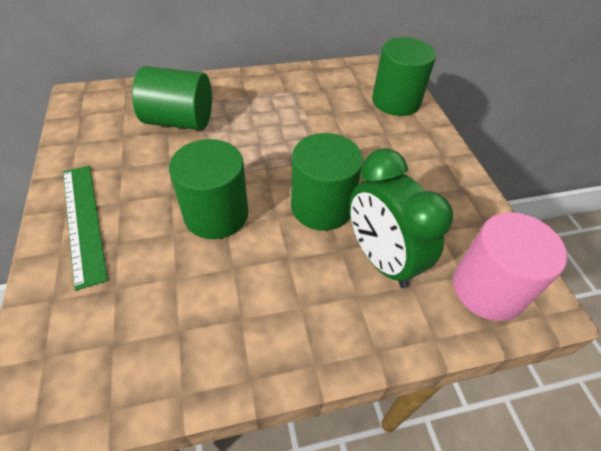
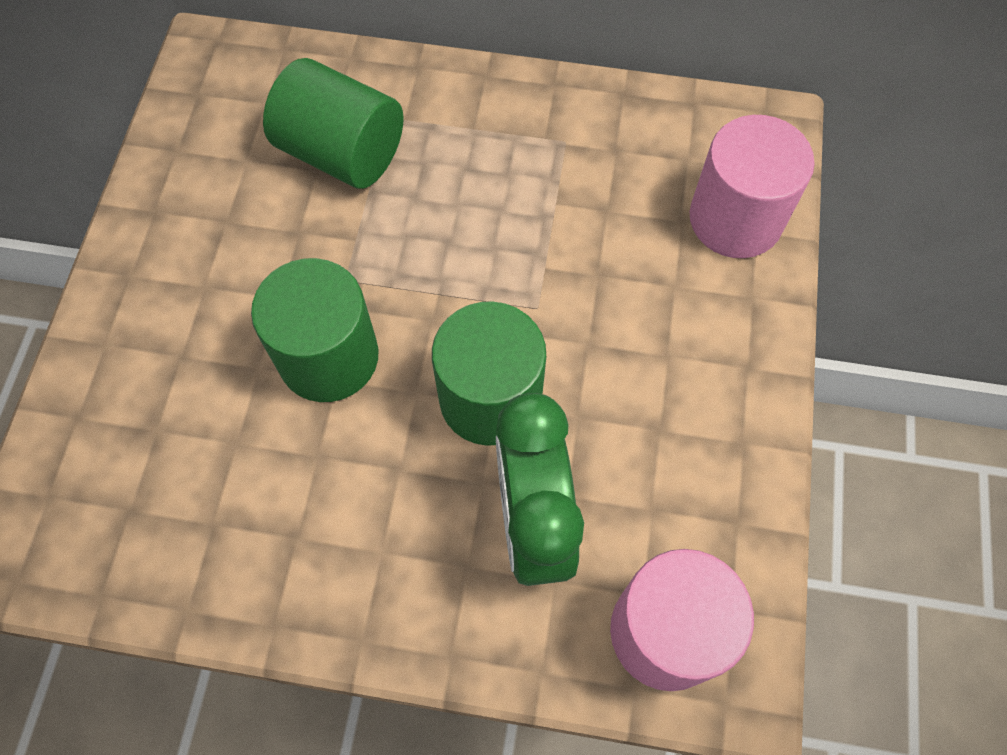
camera: 25 degrees right, 15 degrees up
(83, 221) = (146, 305): green ruler -> none
(396, 101) = (735, 219): green cylinder -> pink cylinder

